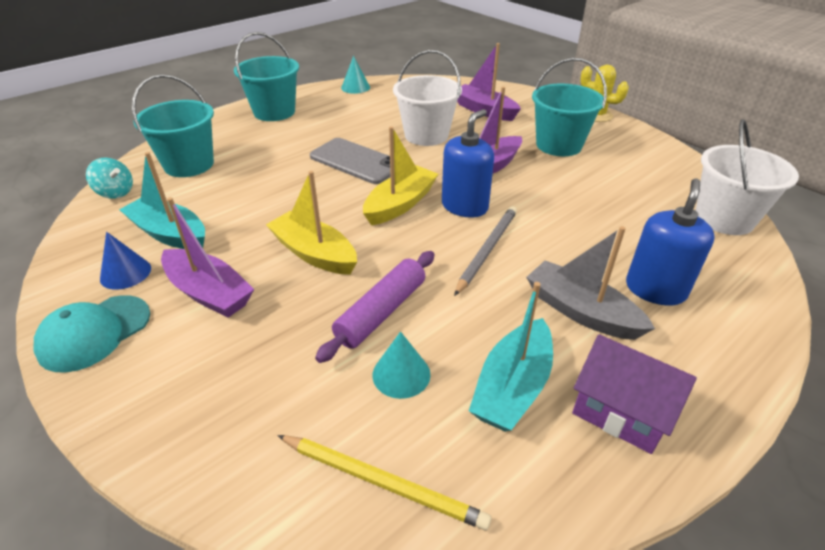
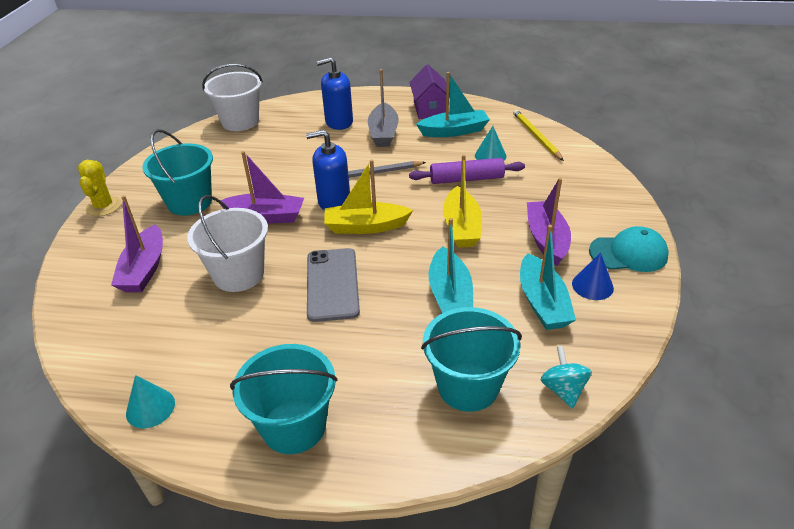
camera: 130 degrees left, 0 degrees up
(258, 199) = (450, 295): none -> turquoise boat

